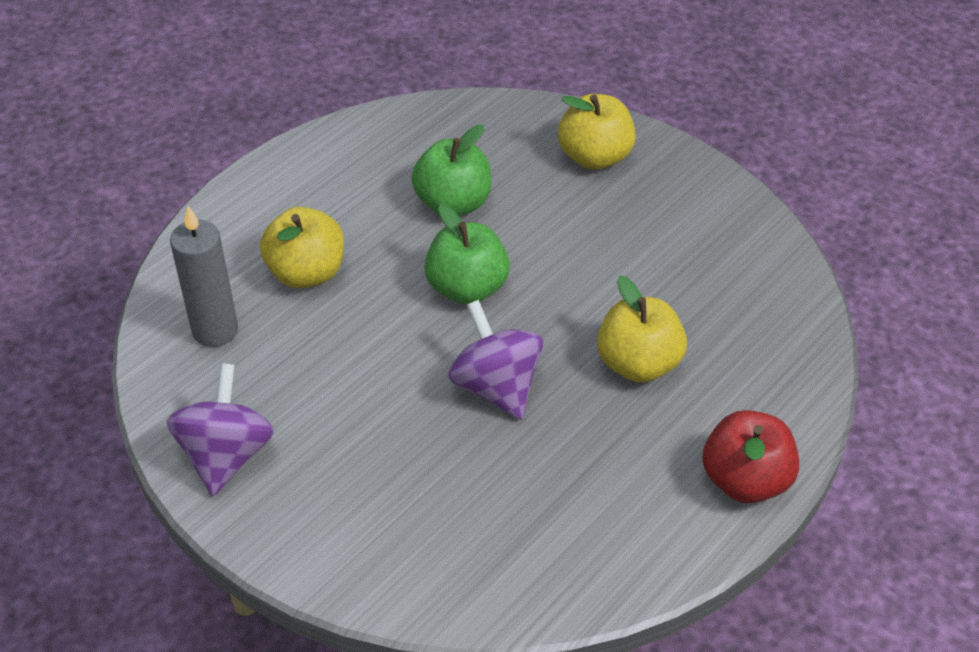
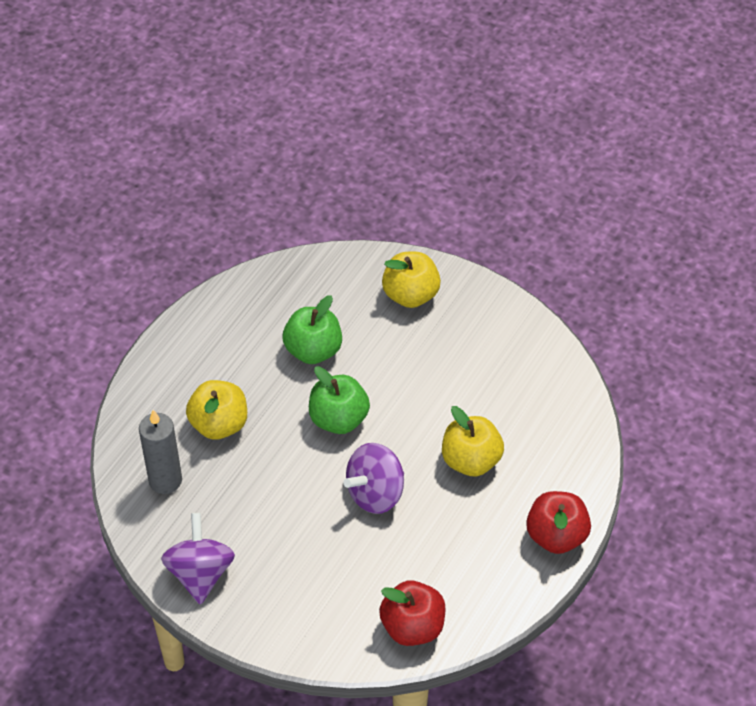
camera: 10 degrees left, 5 degrees up
(496, 386) = (375, 493): purple spinning top -> purple spinning top turned 90 degrees counterclockwise
(510, 575) = (412, 627): none -> red apple

